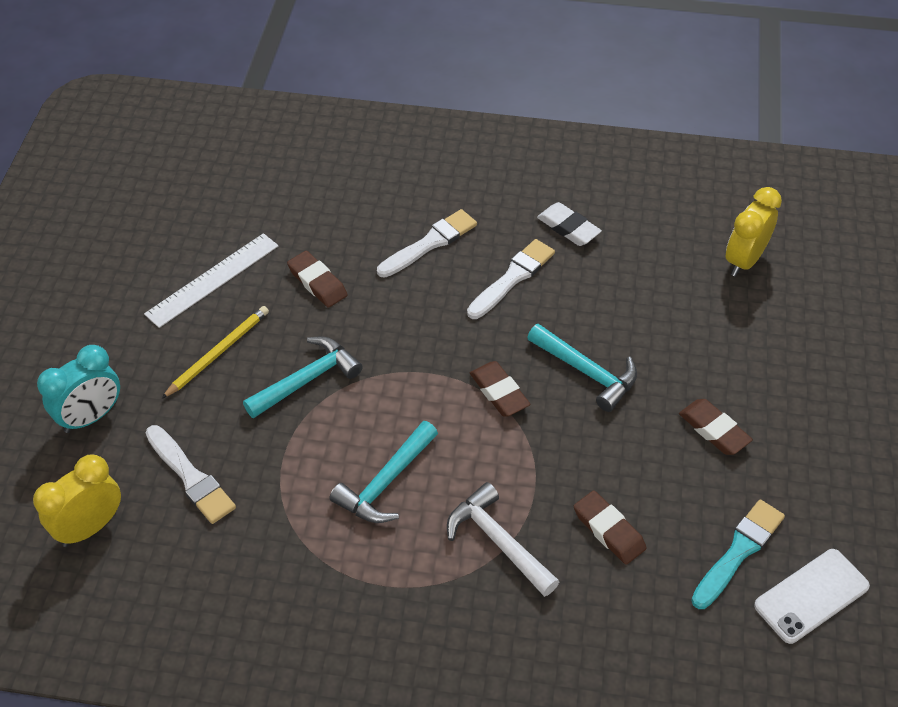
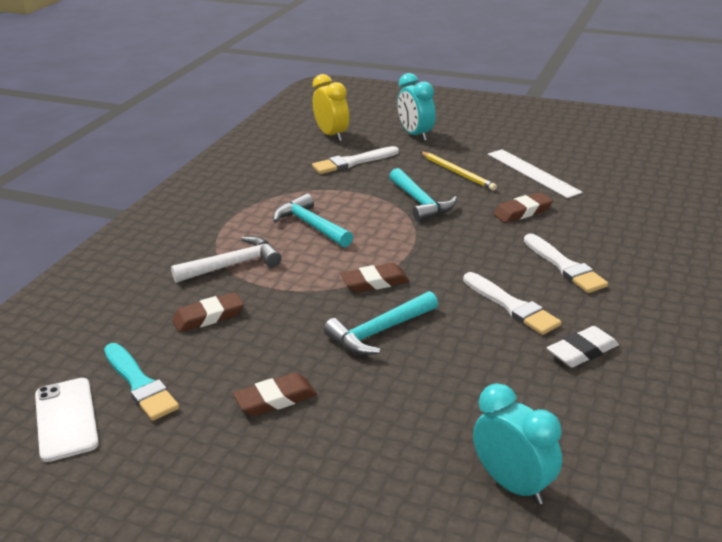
camera: 105 degrees right, 20 degrees down
(744, 260) = (513, 485): yellow clock -> turquoise clock

